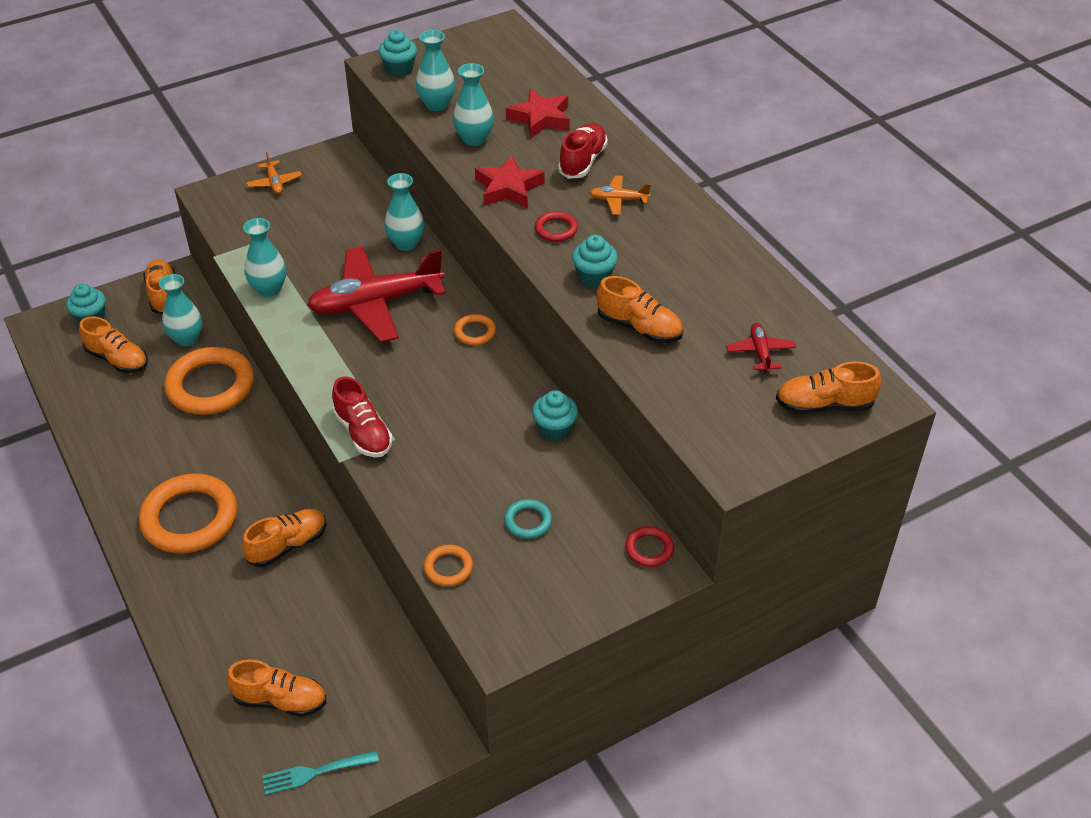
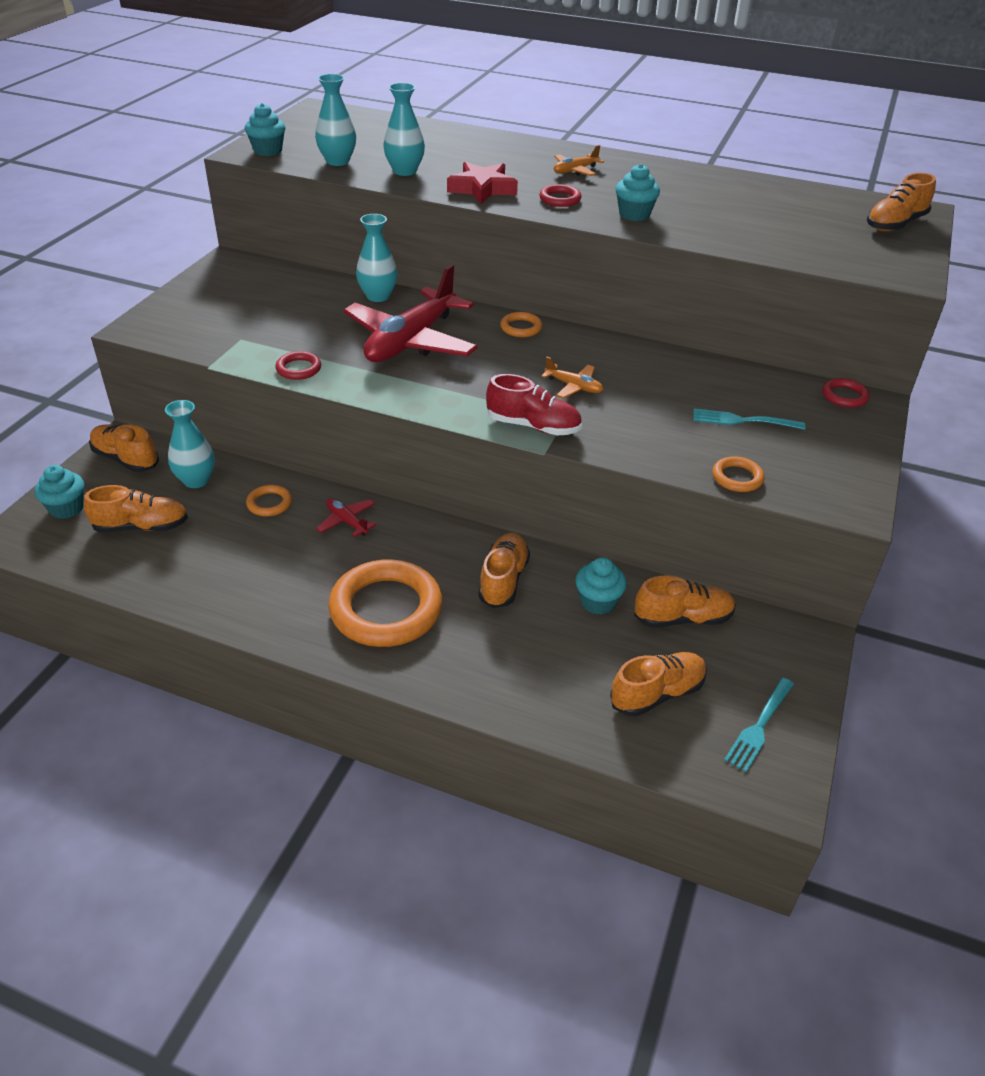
camera: 40 degrees left, 5 degrees down
(210, 386) = (269, 503): orange ring -> orange ring, size x0.45
(269, 289) = (298, 369): turquoise vase -> red ring
(274, 183) = (194, 299): orange plane -> orange plane (574, 387)
(528, 521) = (743, 420): turquoise ring -> turquoise fork
(540, 119) = (437, 146): red star -> none
(554, 429) = (672, 359): turquoise cupcake -> turquoise cupcake (598, 602)
(582, 161) = (511, 159): red shoe -> none
(639, 328) = (715, 229): orange shoe -> orange shoe (683, 618)
(760, 352) = (811, 214): red plane -> red plane (347, 522)

